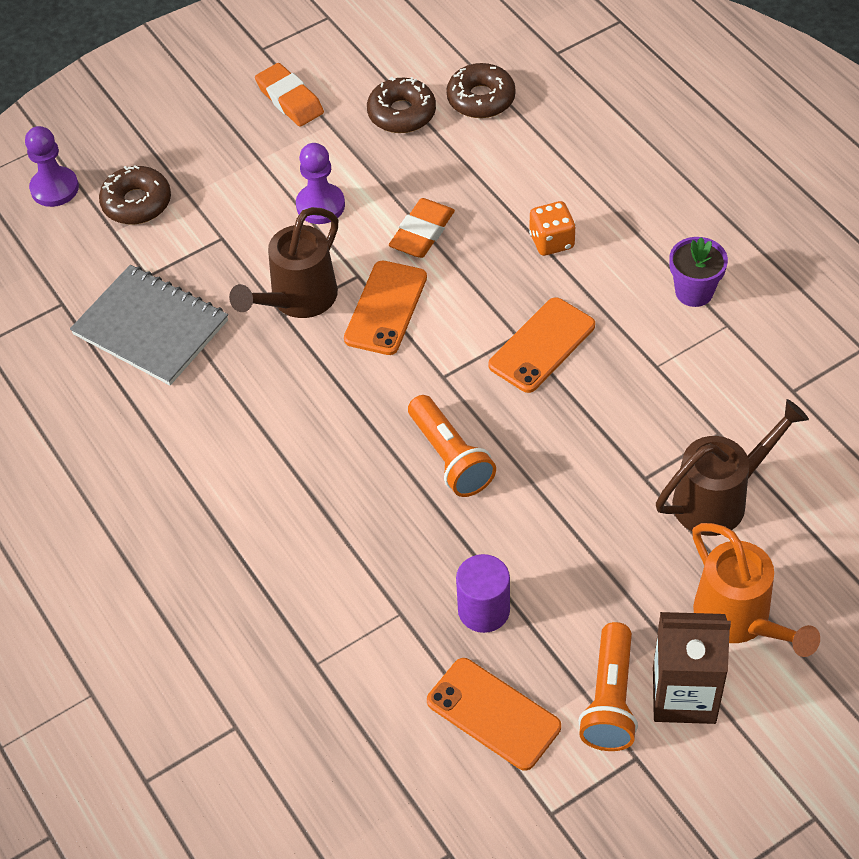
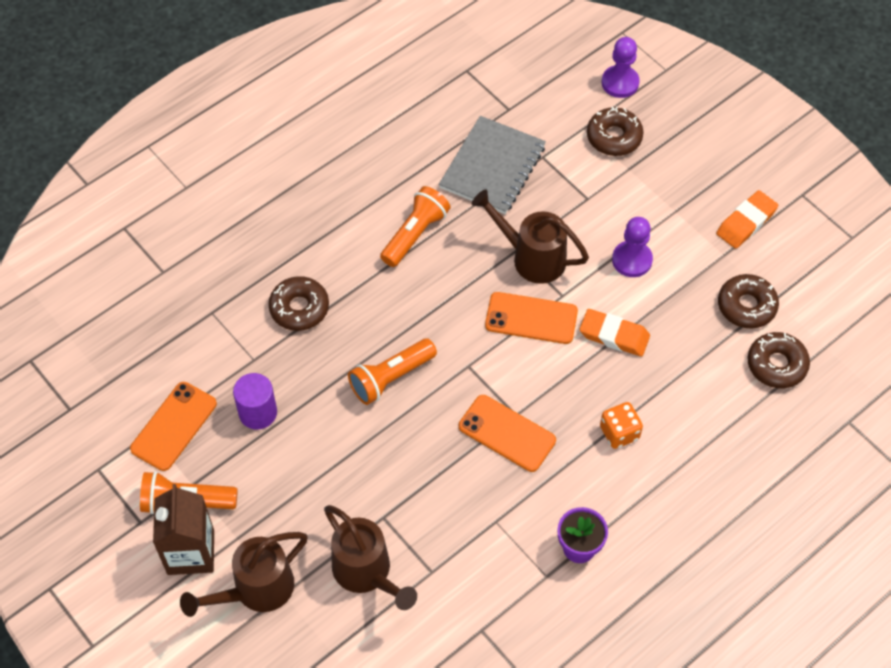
camera: 80 degrees right, 5 degrees up
(237, 418) = (415, 234): none -> orange flashlight
(328, 555) = (299, 308): none -> brown donut
(739, 620) = (255, 590): orange watering can -> brown watering can

